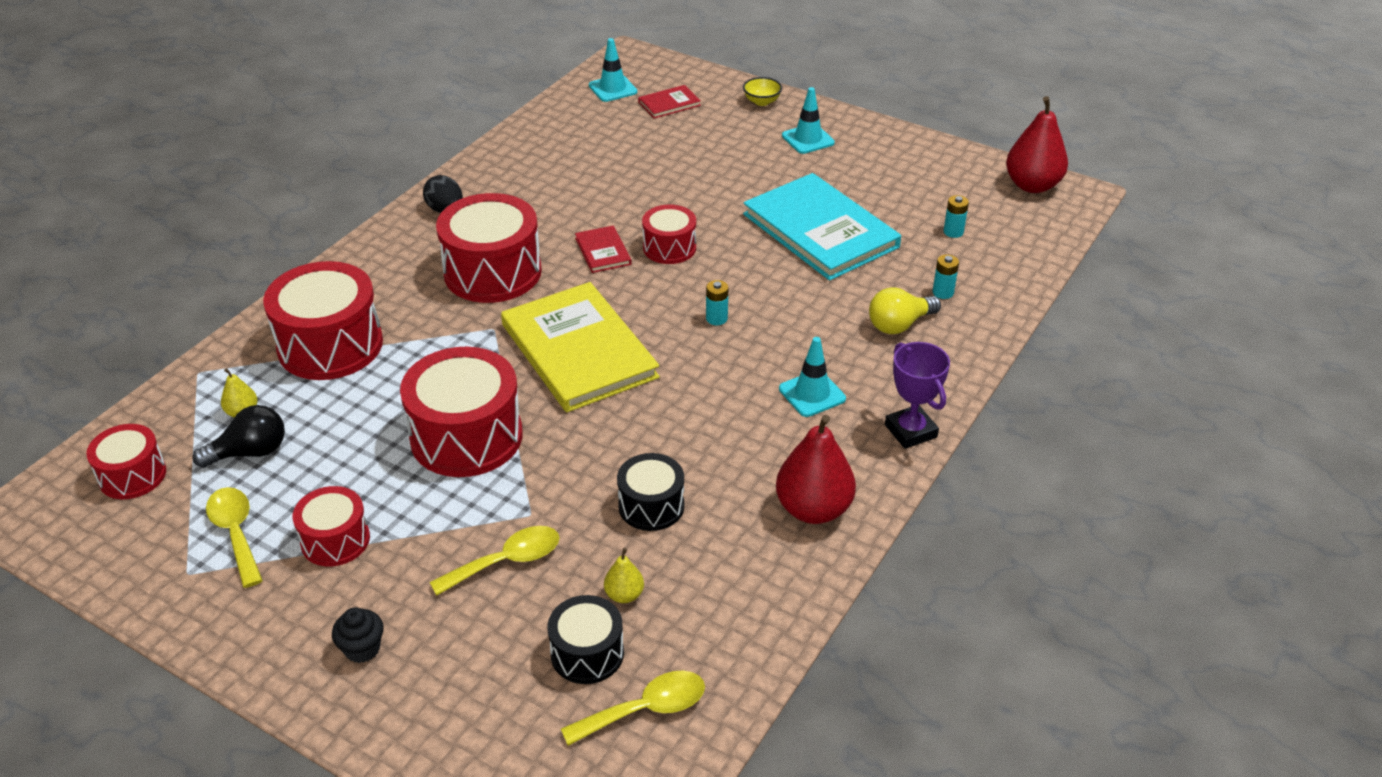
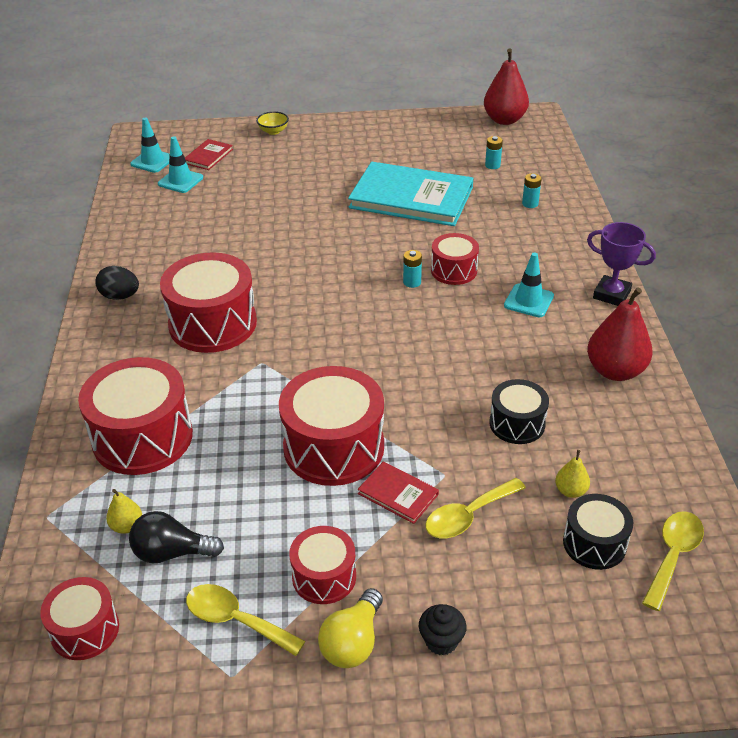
camera: 35 degrees left, 0 degrees up
(250, 452) = (172, 552): black light bulb -> black light bulb turned 120 degrees counterclockwise
(506, 561) = (468, 516): yellow spoon -> yellow spoon turned 150 degrees counterclockwise
(578, 351) = (343, 347): yellow book -> none
(603, 251) = (279, 273): red book -> red book (398, 494)
(669, 248) = (324, 250): red drum -> red drum (454, 270)
(808, 139) = (334, 144): turquoise traffic cone -> turquoise traffic cone (180, 181)
(899, 325) = (528, 234): yellow light bulb -> yellow light bulb (353, 642)

